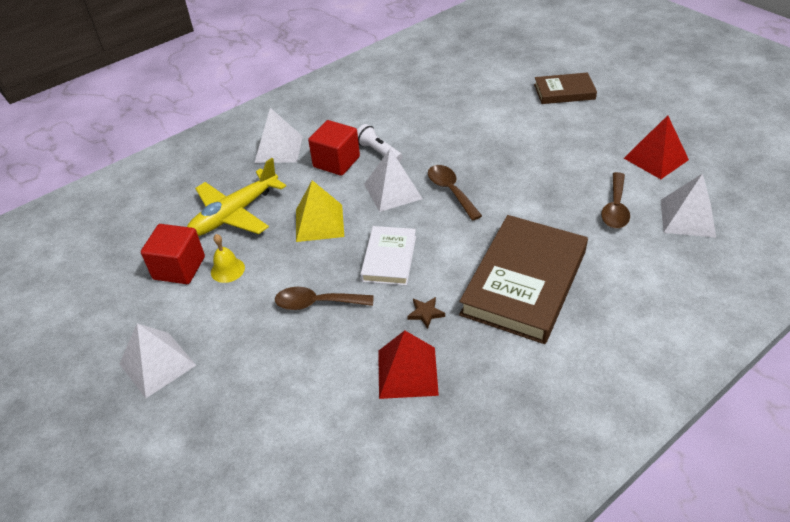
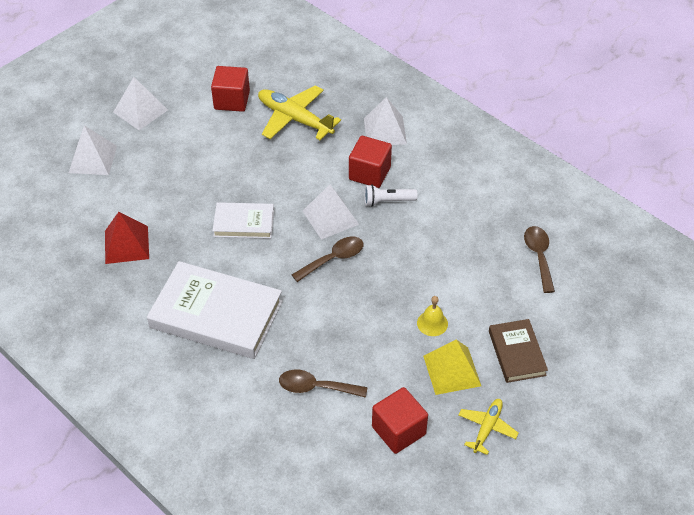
camera: 80 degrees right, 5 degrees up
(227, 270) = (230, 127): yellow bell -> yellow bell (432, 323)
(317, 303) = (195, 185): brown spoon -> brown spoon (539, 256)
(319, 223) = (286, 173): yellow pyramid -> yellow pyramid (452, 370)
(378, 152) = (387, 201): white flashlight -> white flashlight turned 135 degrees counterclockwise
(425, 313) = (183, 251): brown star -> none
(524, 282) = (216, 314): brown book -> white book
(643, 112) = (487, 428): none -> yellow plane
(656, 159) = (398, 430): red pyramid -> red cube
(687, 218) = (304, 447): white pyramid -> white pyramid (93, 159)

